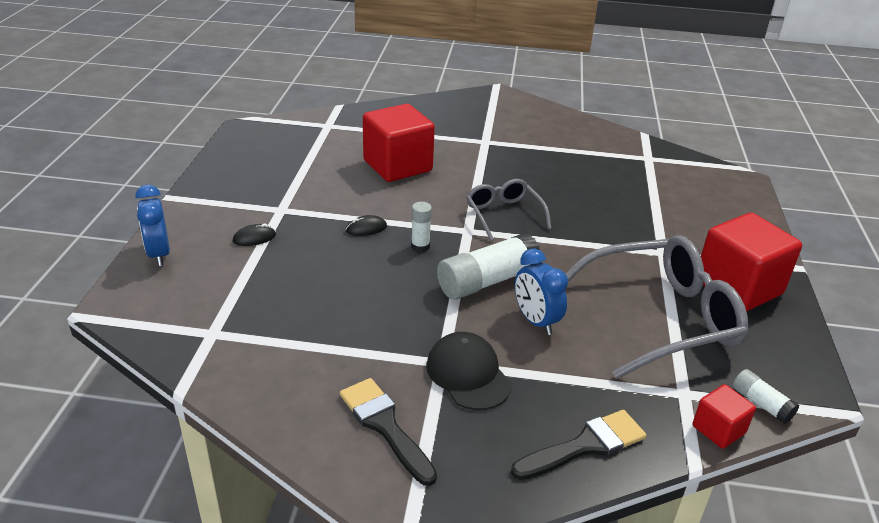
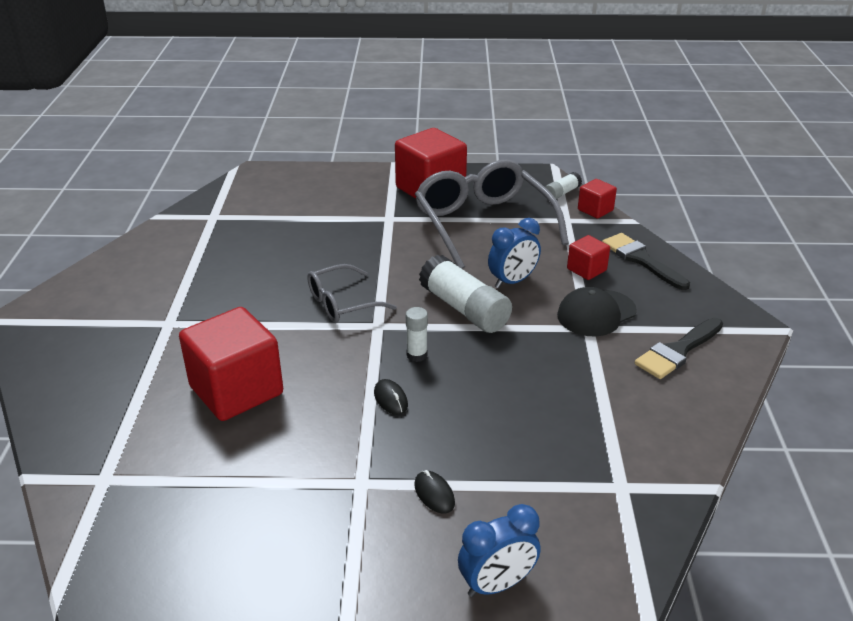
camera: 95 degrees left, 0 degrees up
(560, 386) = (586, 269): none -> red cube

